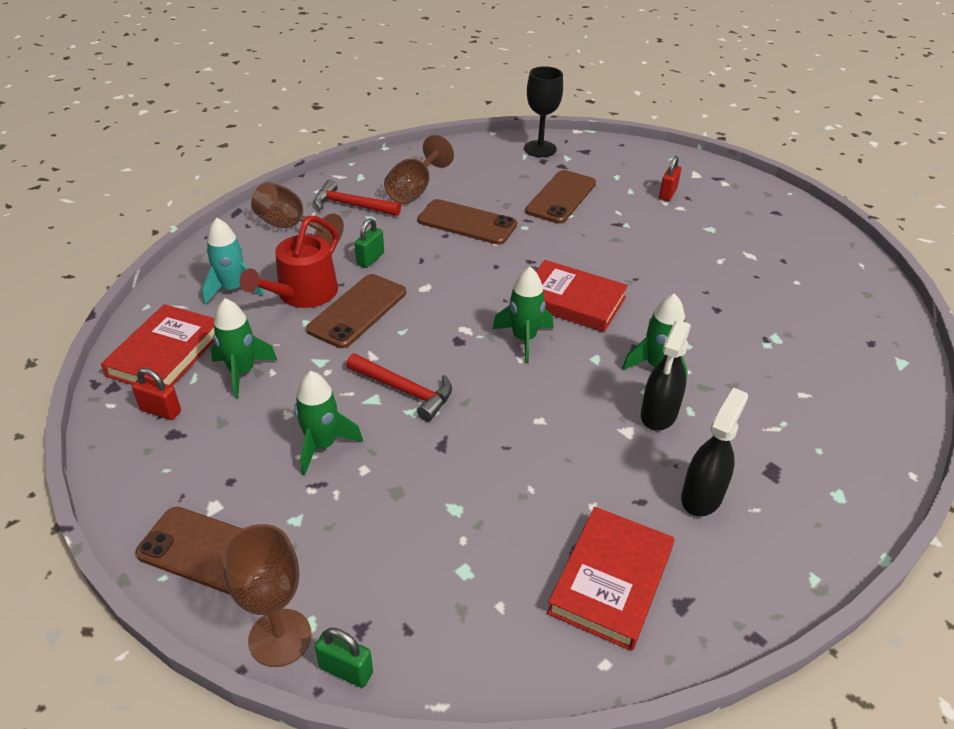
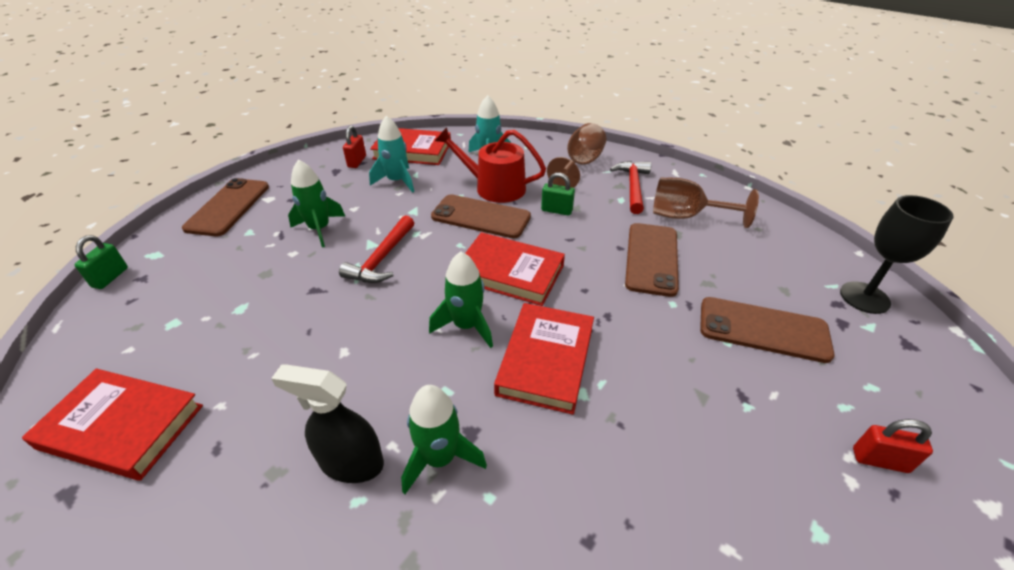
camera: 80 degrees right, 0 degrees up
(242, 372) = (397, 181): green rocket -> turquoise rocket
(280, 637) = (150, 245): brown goblet -> none
(459, 304) = (510, 273): none -> red book
(702, 496) = (209, 515): black spray bottle -> none

